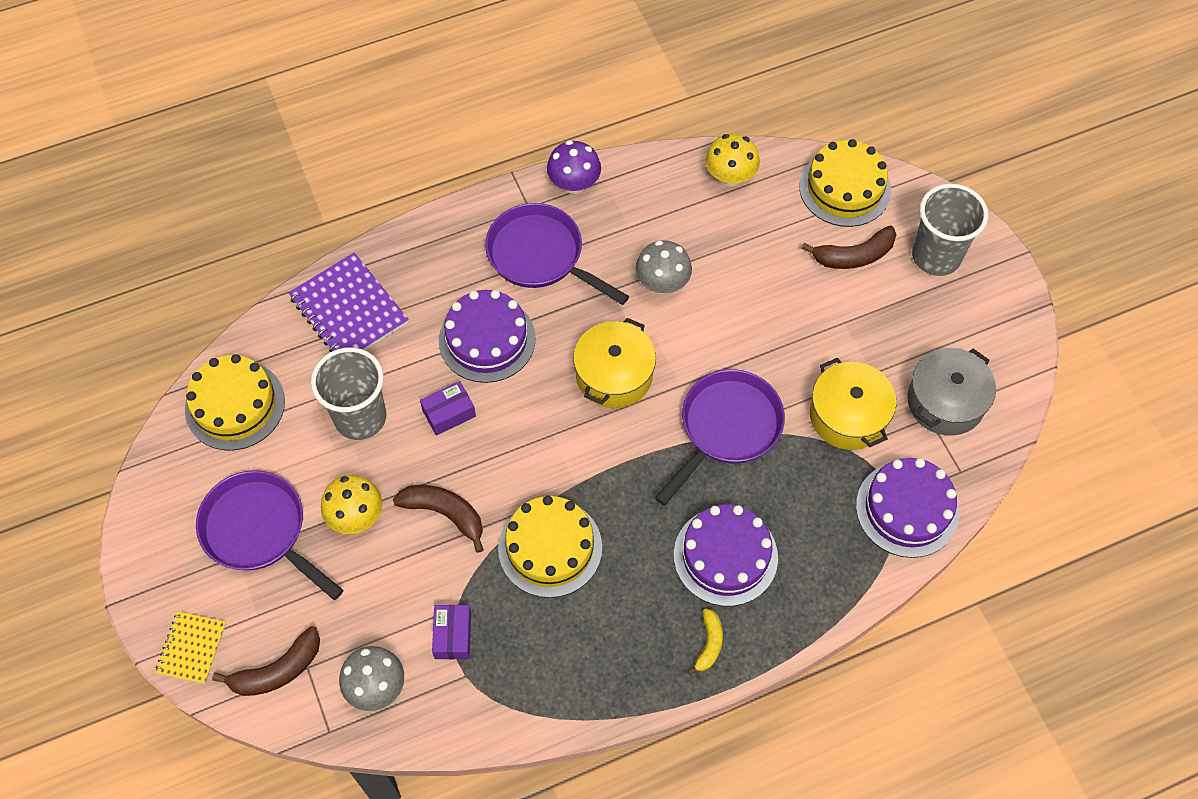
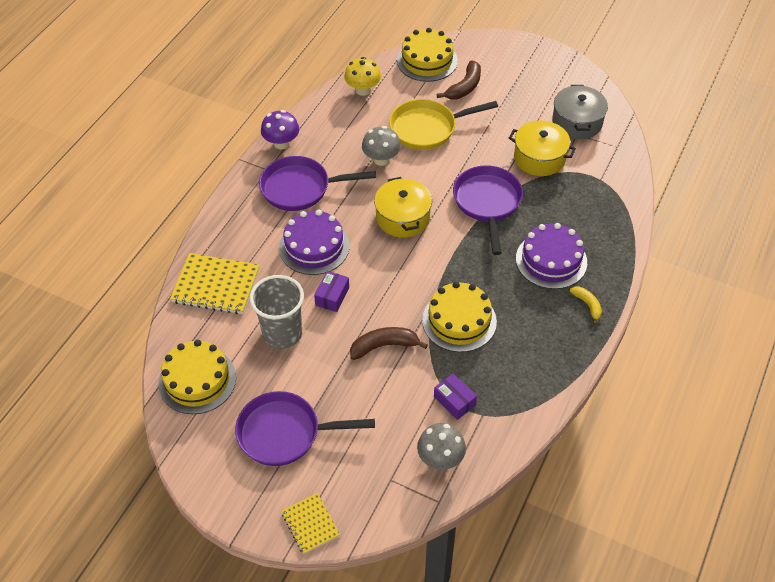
camera: 40 degrees left, 10 degrees down
(277, 670) = (375, 495): brown banana -> none
(349, 310) = (216, 285): purple notebook -> yellow notebook
(356, 516) = (335, 384): yellow mushroom -> none
(754, 280) = (427, 128): none -> yellow pan
(907, 509) = (611, 179): purple cake -> none
(936, 256) = (503, 63): grey cup -> none

